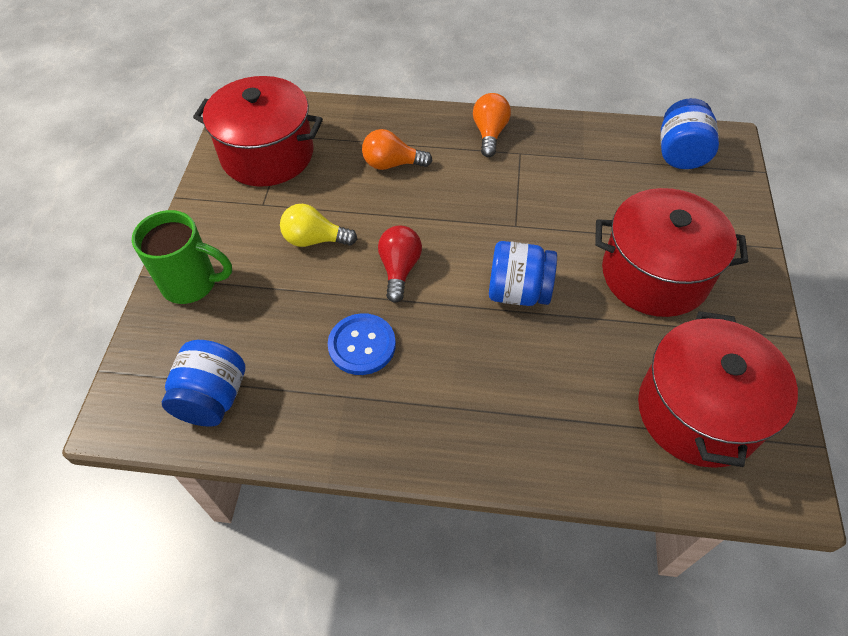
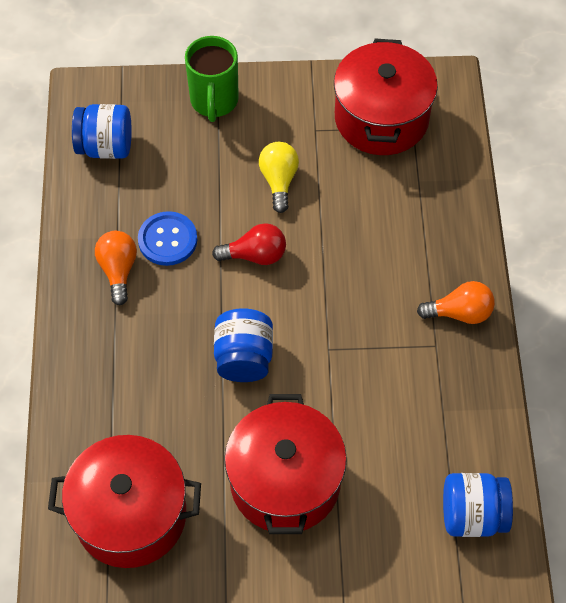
camera: 80 degrees right, 5 degrees up
(392, 164) = (391, 227): orange light bulb -> orange light bulb (118, 270)

